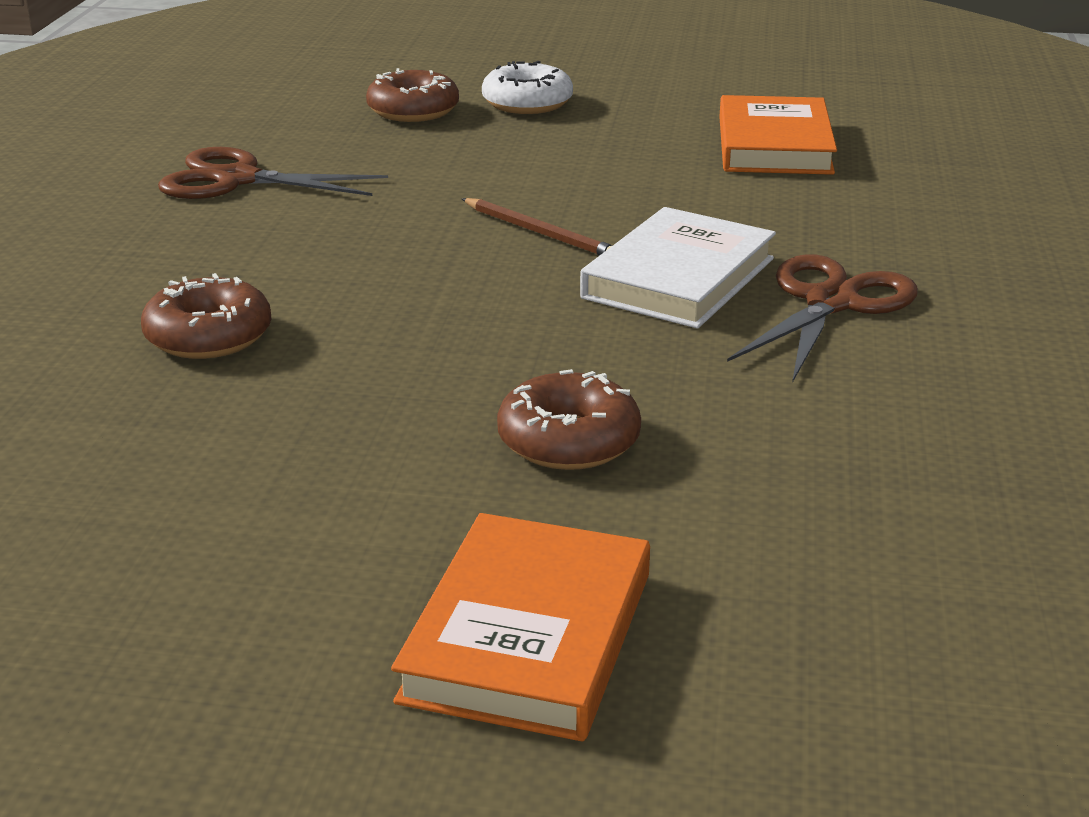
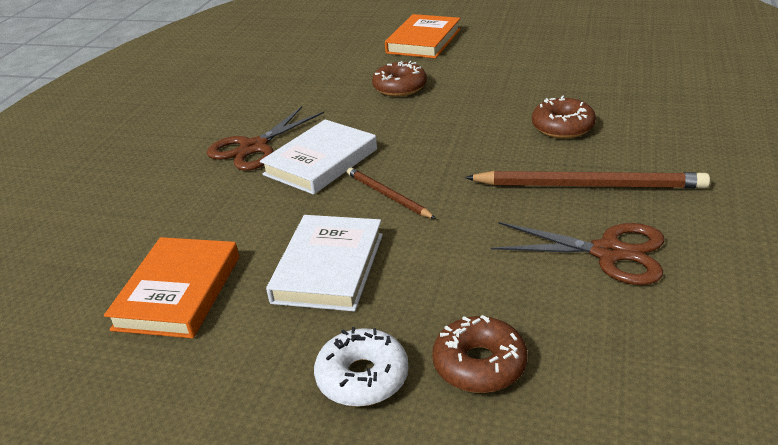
camera: 170 degrees left, 5 degrees up
(217, 245) = (589, 185): none -> brown pencil
(597, 164) = (329, 268): none -> white book

